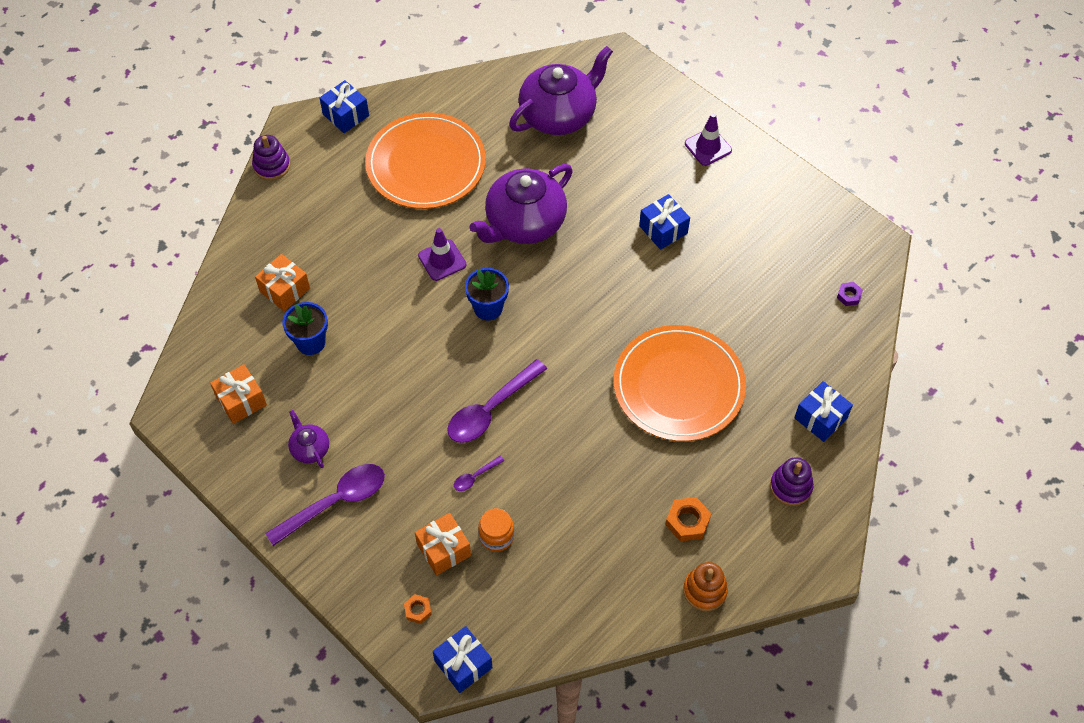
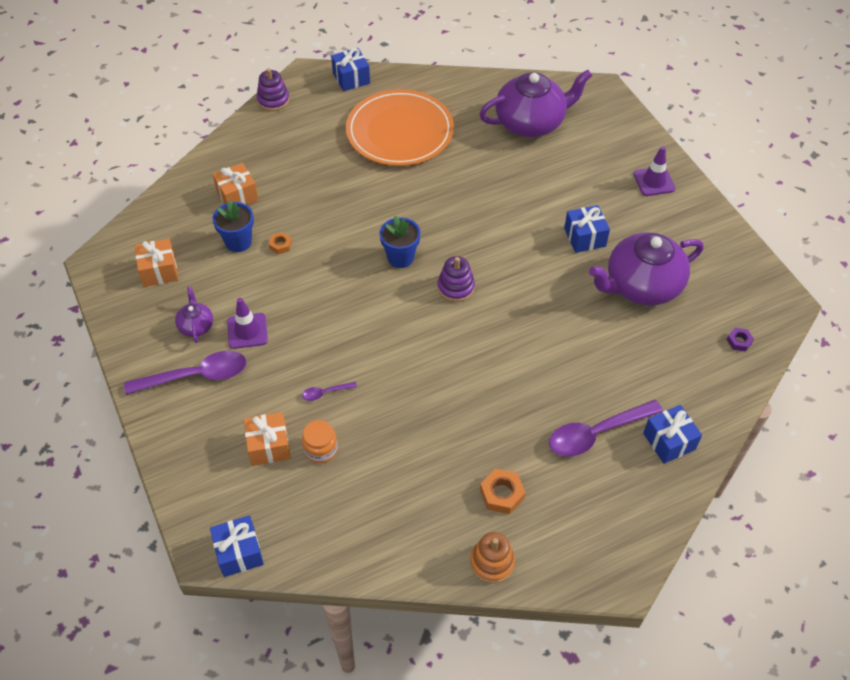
camera: 20 degrees right, 5 degrees down
(418, 610) = (222, 491): orange nut -> orange nut (280, 245)
(442, 260) = (378, 209): purple traffic cone -> purple traffic cone (247, 331)
(491, 409) = (365, 341): purple spoon -> purple spoon (597, 433)
(524, 223) = (463, 199): purple teapot -> purple teapot (641, 285)
(678, 386) = (544, 372): orange plate -> none
(790, 487) = (615, 494): purple stacking toy -> purple stacking toy (456, 287)

